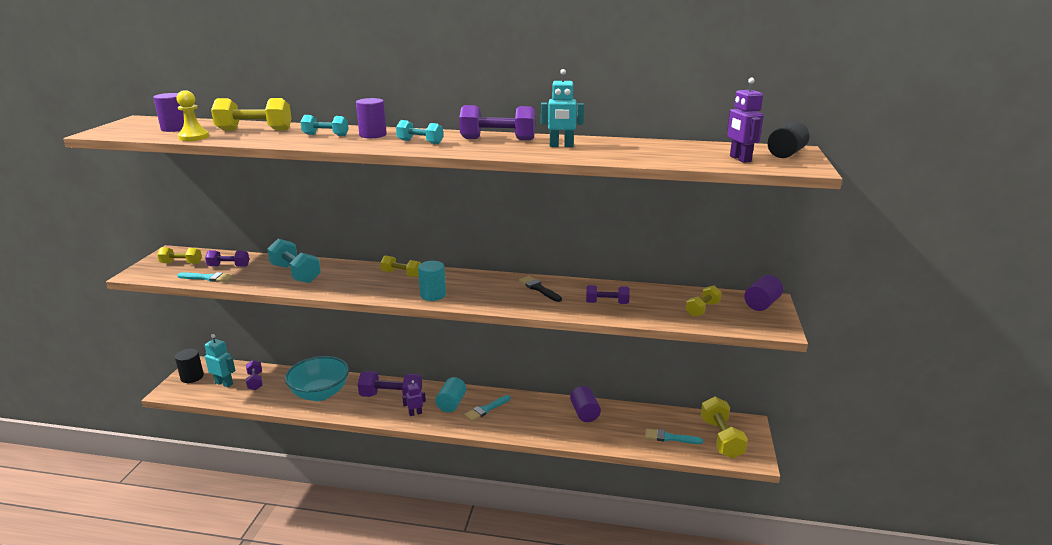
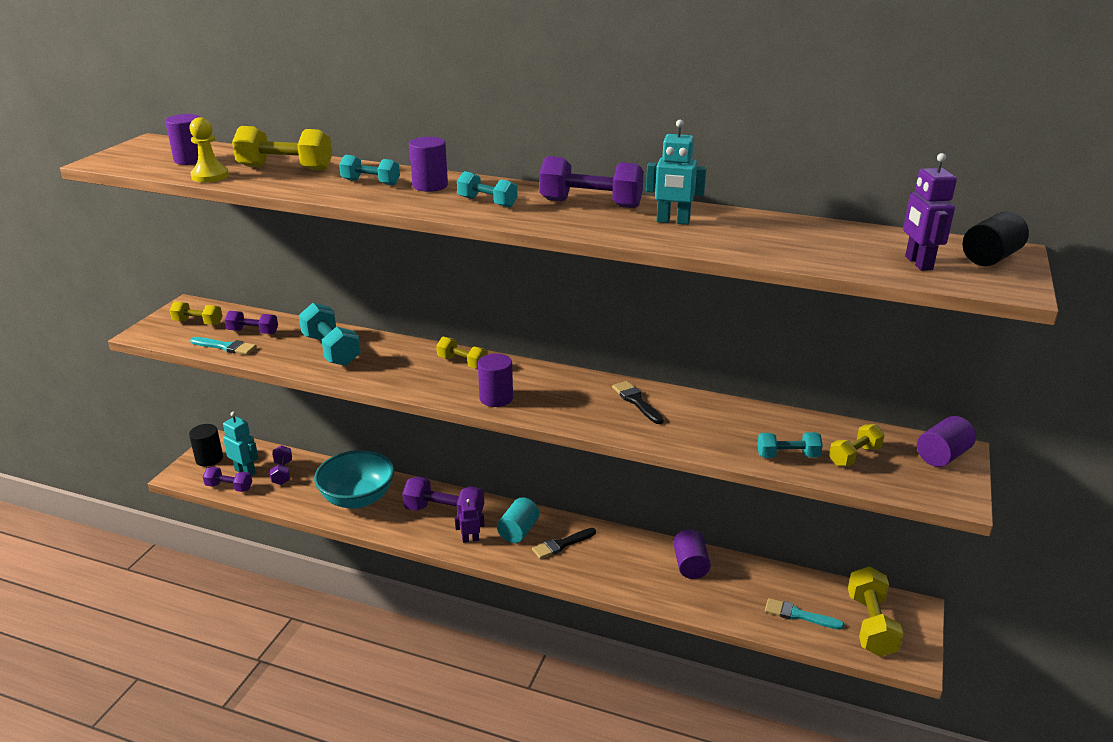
camera: 10 degrees right, 5 degrees up
(433, 295) = (496, 398): turquoise cylinder -> purple cylinder
(486, 409) = (561, 544): turquoise brush -> black brush
(607, 303) = (723, 433): purple dumbbell -> purple dumbbell (229, 487)
(656, 313) = (787, 456): none -> turquoise dumbbell

